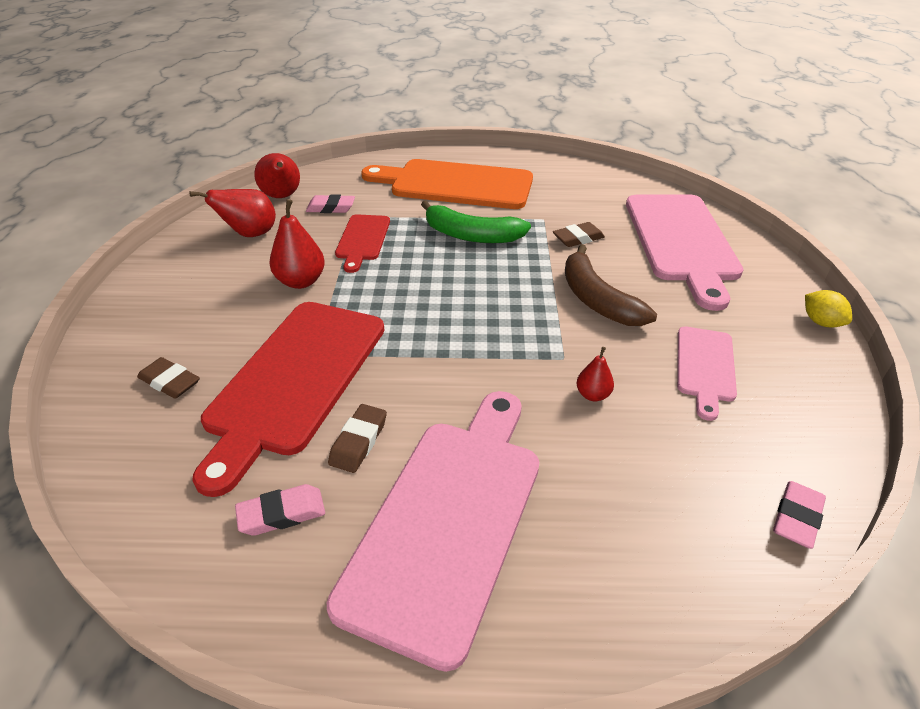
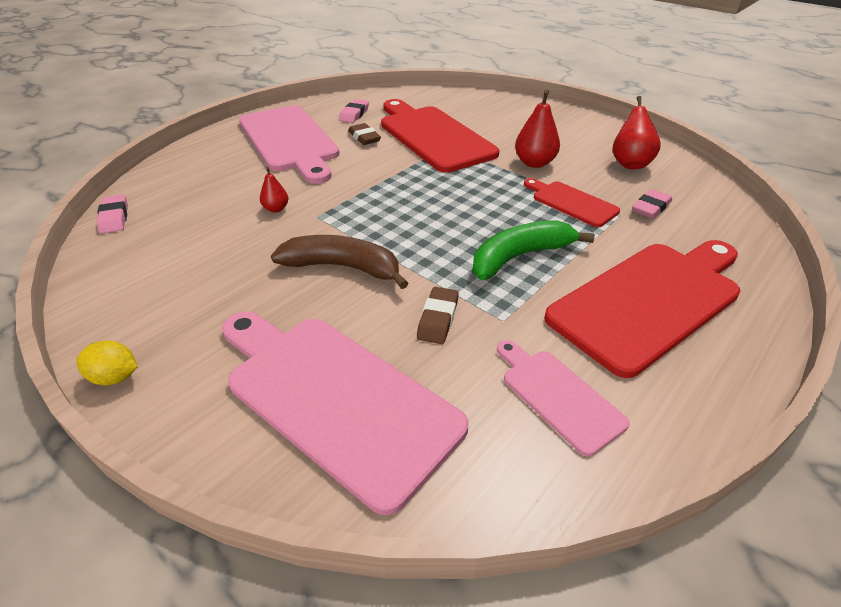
camera: 130 degrees right, 0 degrees up
(170, 382) = (477, 111): brown eraser -> none
(282, 197) = (697, 193): red pear -> none
(455, 185) = (649, 300): orange cutting board -> red cutting board
(705, 367) = (212, 266): pink cutting board -> pink cutting board (557, 396)

